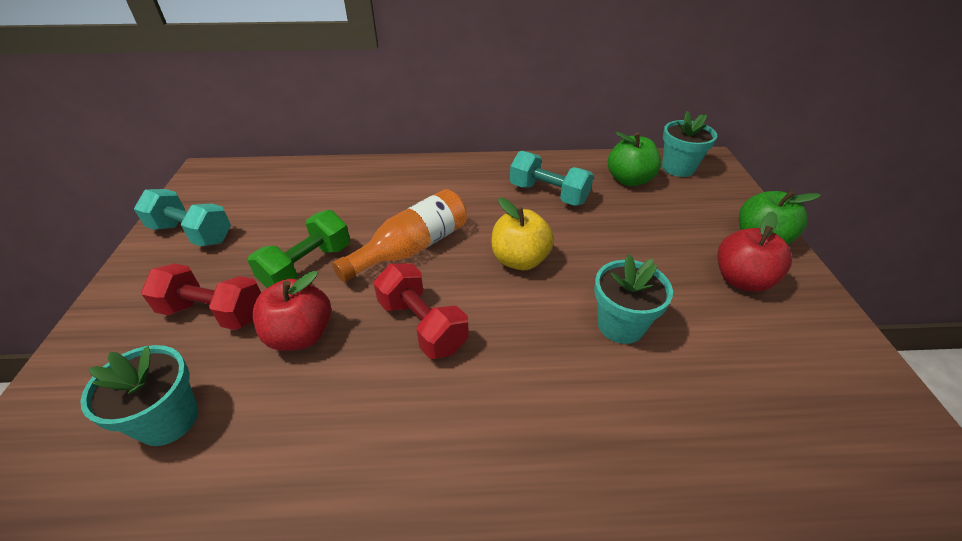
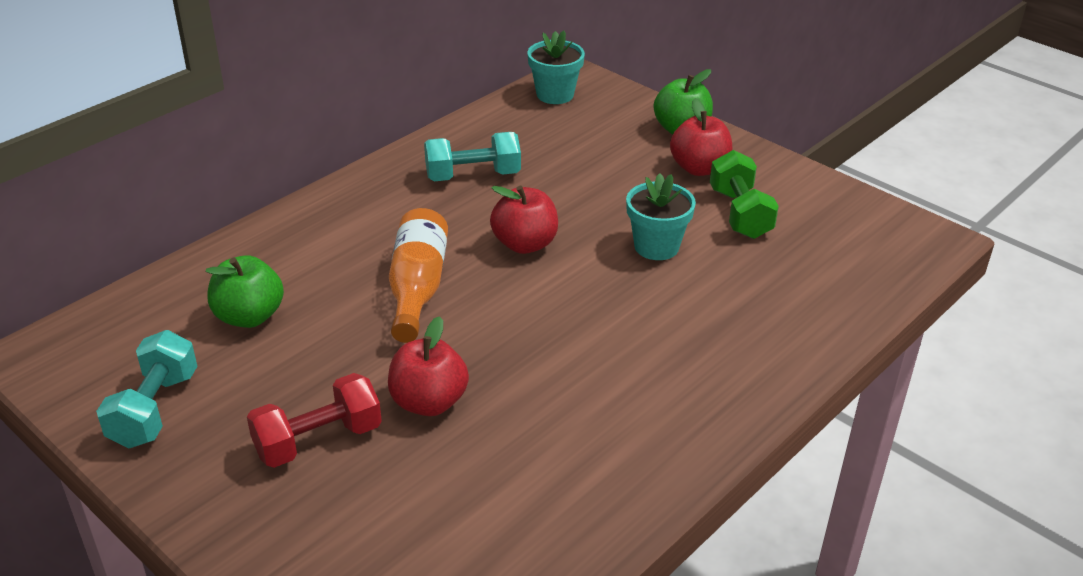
camera: 45 degrees left, 5 degrees down
(168, 420) = (419, 513): turquoise flower pot -> none
(192, 233) = (155, 409): turquoise dumbbell -> turquoise dumbbell turned 60 degrees counterclockwise
(307, 266) = (342, 358): green dumbbell -> green dumbbell (740, 213)
(422, 325) = (517, 334): red dumbbell -> none
(520, 260) = (525, 244): yellow apple -> red apple
(629, 180) = (527, 127): green apple -> green apple (249, 316)

